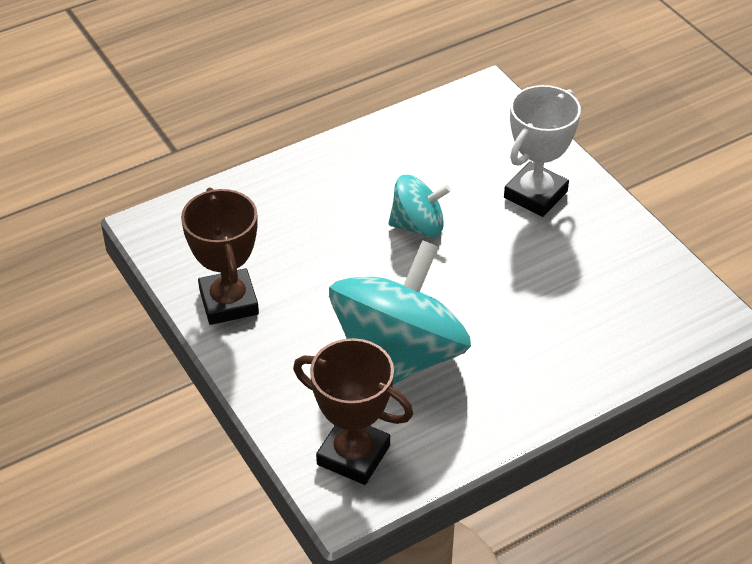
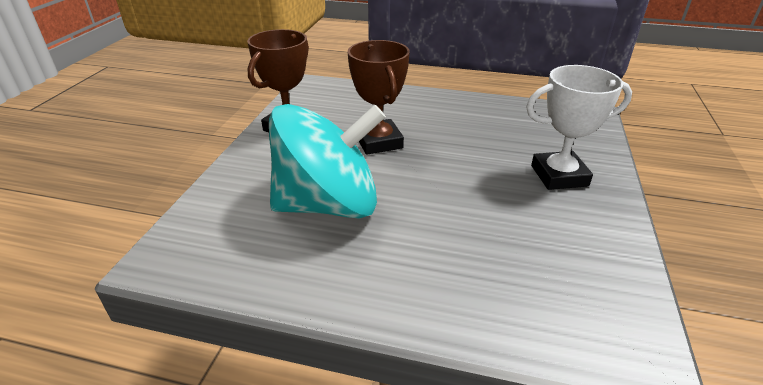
camera: 45 degrees right, 10 degrees down
(353, 455) = (211, 237): brown trophy -> brown trophy (378, 142)
(418, 226) = (448, 150): turquoise spinning top -> none

